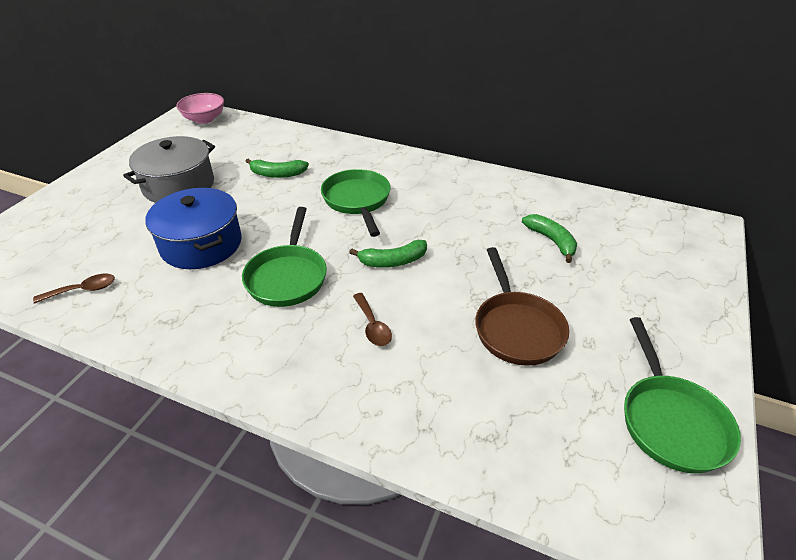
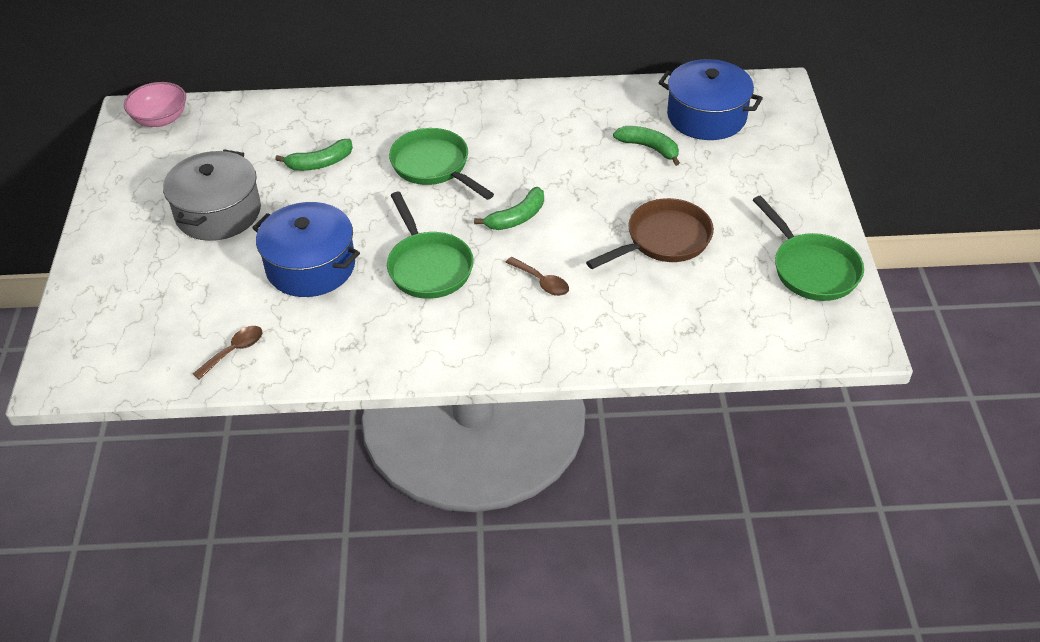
camera: 25 degrees left, 5 degrees up
(516, 328) = (663, 240): brown pan -> brown pan turned 90 degrees counterclockwise
(622, 230) = (706, 116): none -> blue pot

